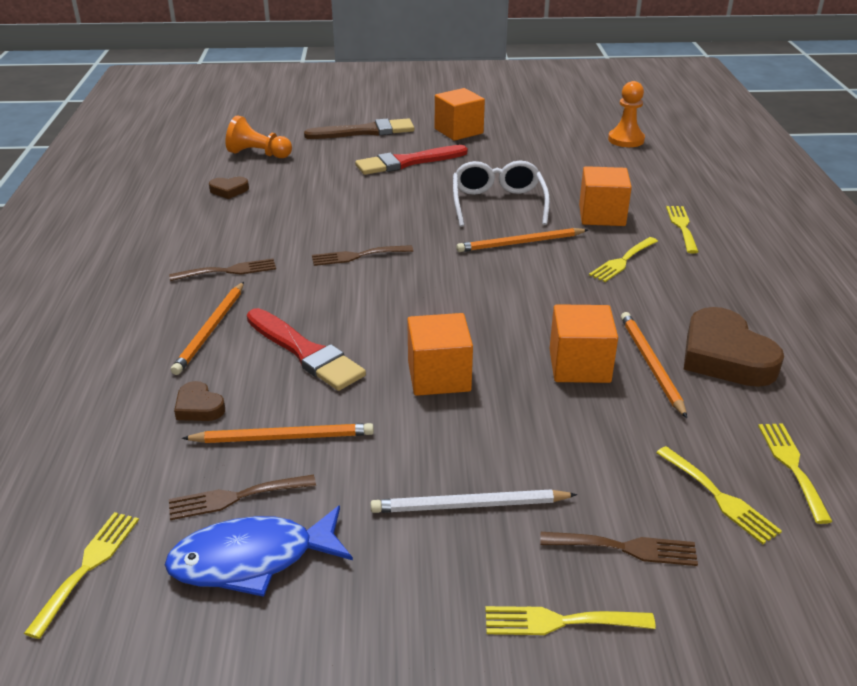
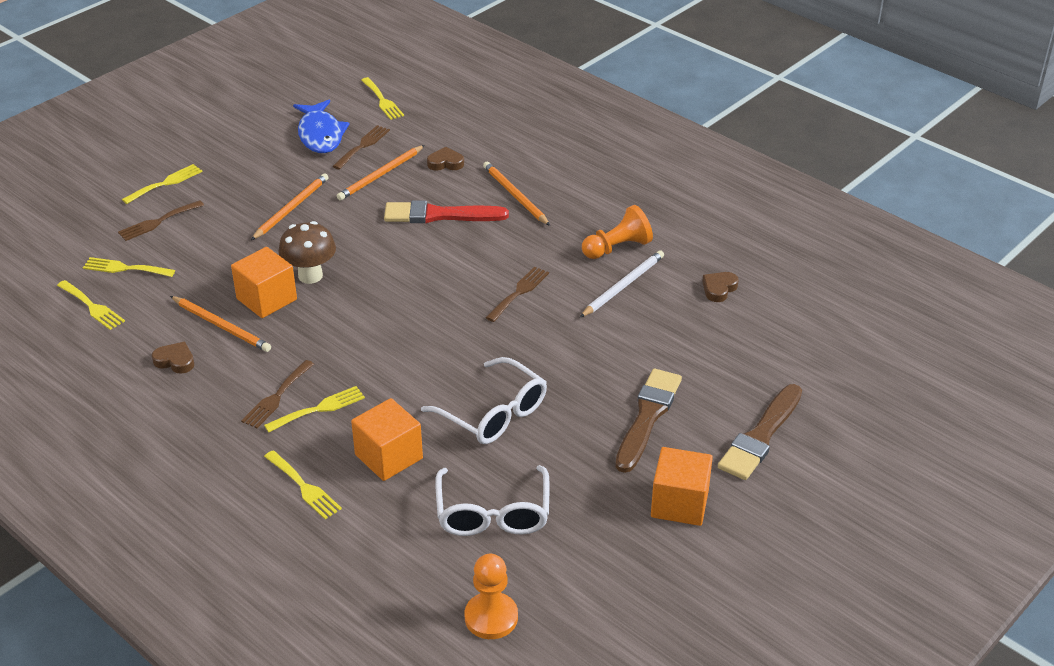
camera: 135 degrees right, 5 degrees up
(229, 271) = (579, 231): brown fork -> brown fork (276, 397)
(252, 560) = (320, 135): blue fish -> blue fish turned 135 degrees clockwise
(258, 154) = (783, 340): orange pawn -> orange pawn (617, 248)
(407, 162) = (647, 417): red brush -> brown brush
(439, 376) = (343, 245): orange cube -> none
(469, 505) = (250, 199): white pencil -> white pencil (623, 286)
(510, 365) = (310, 276): none -> brown mushroom
(520, 243) = (420, 378): orange pencil -> orange pencil (291, 208)
(569, 168) = (493, 513): none -> white glasses
(622, 261) = (319, 409): yellow fork -> yellow fork turned 60 degrees clockwise
(725, 356) = (175, 361): brown heart -> brown heart, size x0.49

